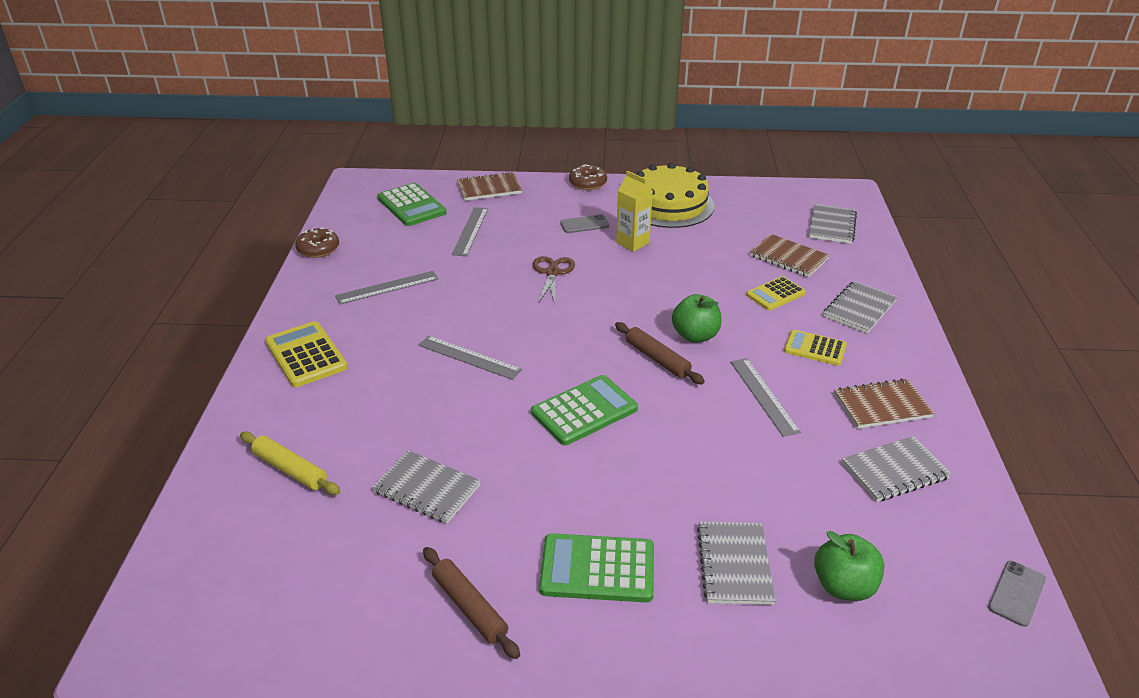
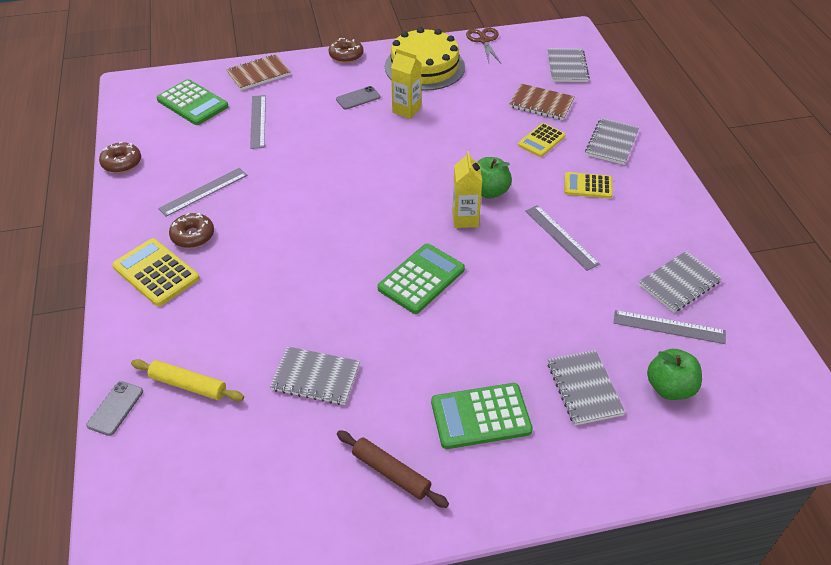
camera: 15 degrees left, 10 degrees up
(358, 327) = (193, 236): none -> brown donut
(469, 357) = (304, 247): grey ruler -> grey ruler (669, 327)
(552, 273) = (347, 152): brown scissors -> brown scissors (484, 41)
(657, 359) = (465, 219): brown rolling pin -> yellow carton
(882, 406) = (654, 228): brown notebook -> none
(1016, 593) = (791, 365): grey phone -> grey phone (115, 408)

